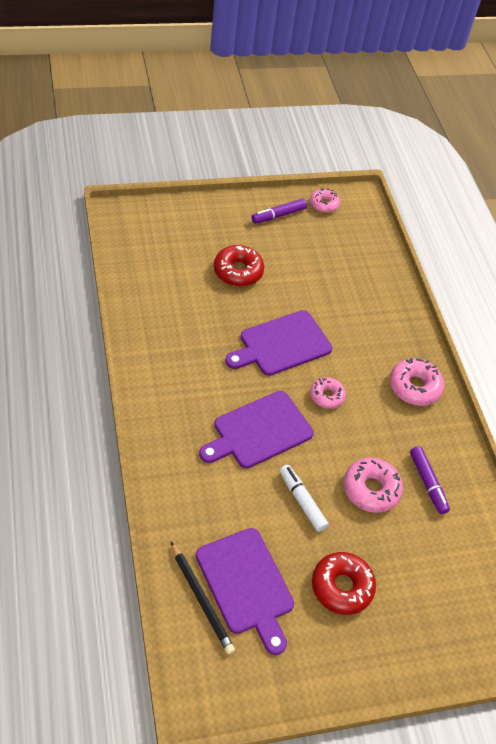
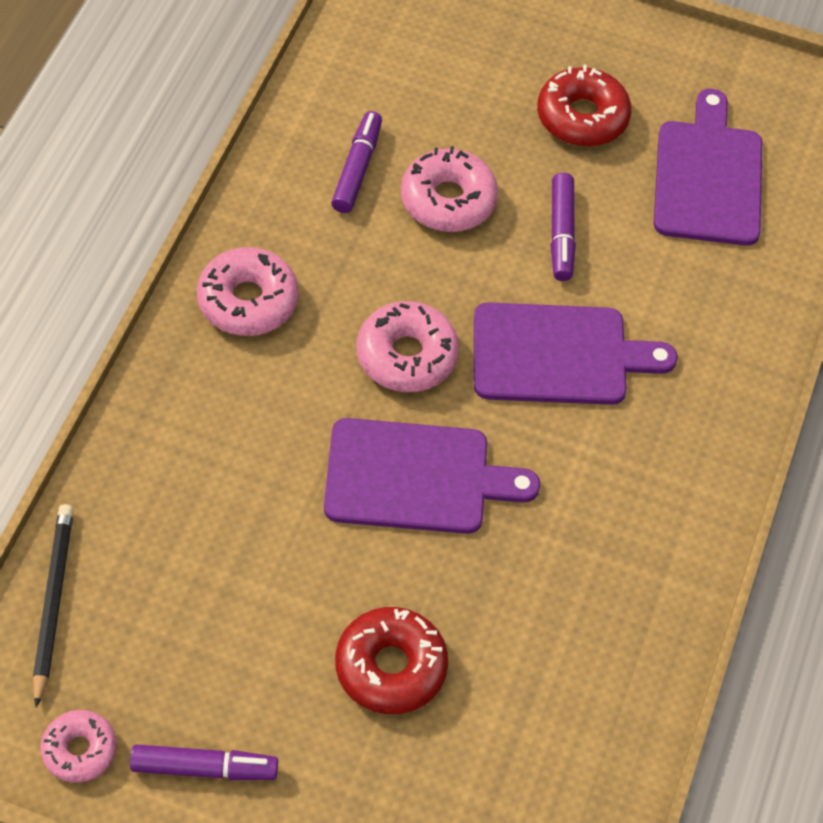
camera: 145 degrees left, 5 degrees up
(201, 599) = (778, 190): black pencil -> black pencil (53, 603)
(302, 501) = (561, 233): white marker -> purple marker
(326, 396) = (406, 356): pink donut -> pink donut, size x1.55

